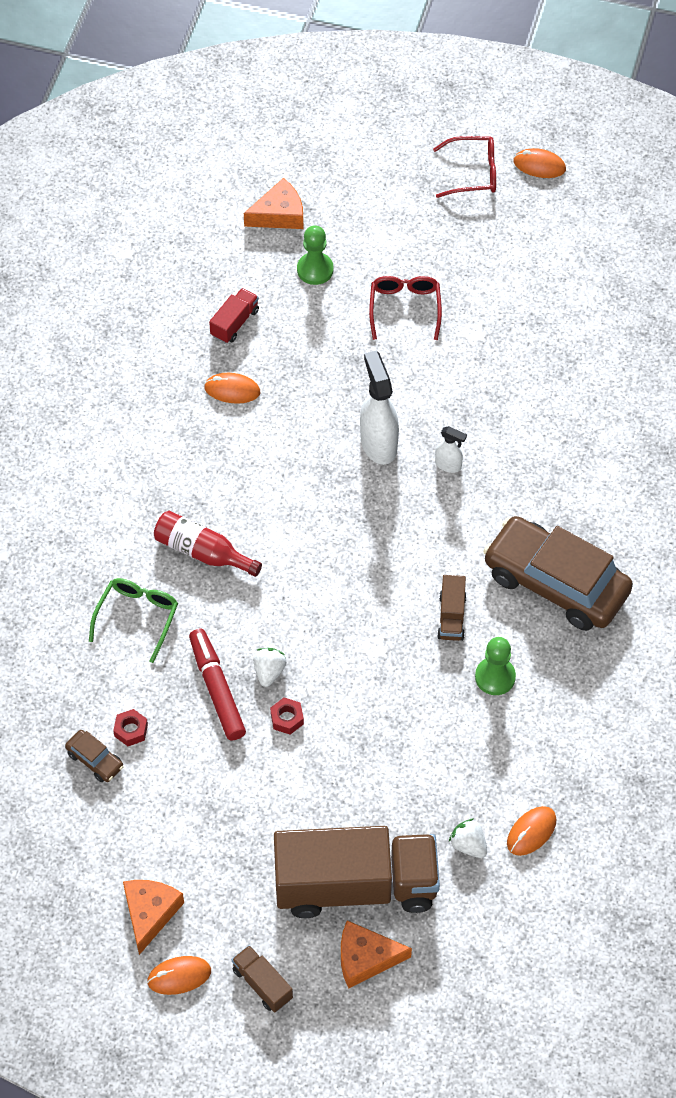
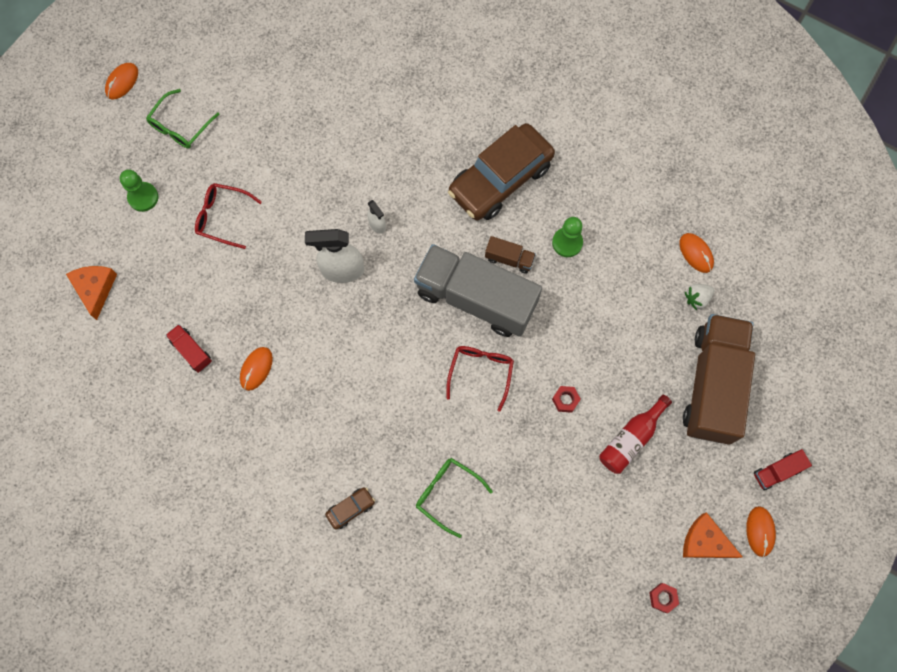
camera: 75 degrees left, 15 degrees up
(95, 760) = (566, 555): brown car -> brown car (350, 508)
(131, 730) = (547, 521): red nut -> red nut (663, 598)
(202, 552) = (401, 428): red bottle -> red bottle (631, 439)
(217, 689) = (527, 446): red marker -> none
(262, 984) = (777, 471): brown truck -> red truck
(269, 672) = (522, 403): white strawberry -> none
(315, 270) = (161, 275): green pawn -> green pawn (143, 197)
(365, 958) = (770, 393): orange cheese -> none
(388, 592) = (476, 298): none -> grey truck
(448, 465) = (377, 225): white spray bottle -> white spray bottle turned 105 degrees clockwise
(473, 173) = (111, 131): red glasses -> red glasses (481, 373)
(504, 236) = (180, 126): none -> green glasses

